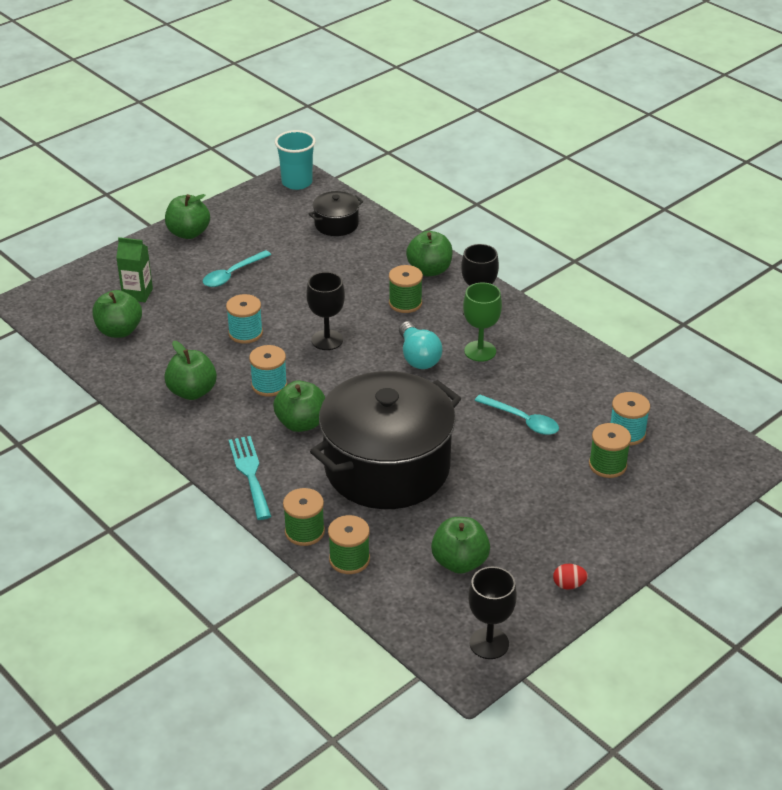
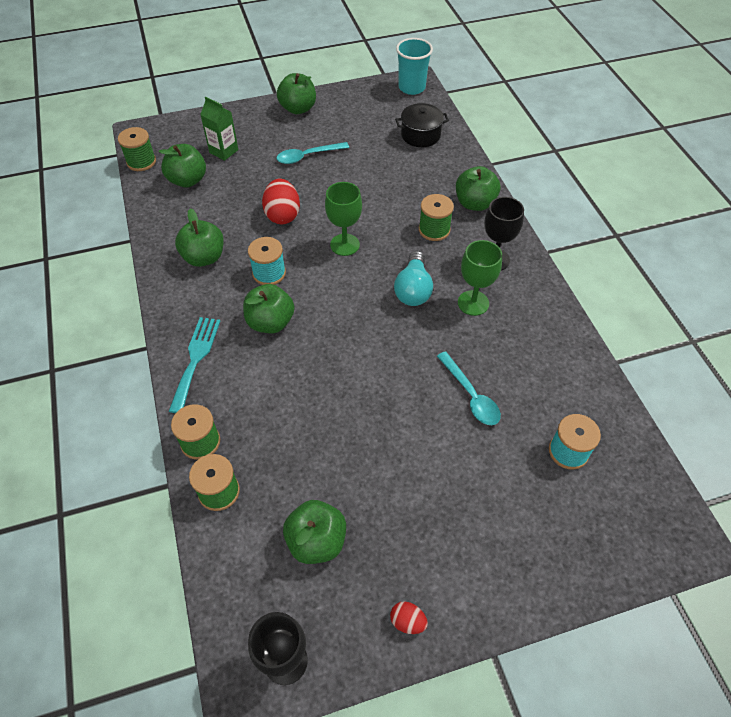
camera: 25 degrees right, 15 degrees up
(245, 333) = (282, 215): turquoise spool -> red egg
(327, 340) = (345, 245): black goblet -> green goblet
(387, 467) = (315, 400): black pot -> none
(607, 465) = (528, 483): green spool -> green spool (141, 162)

